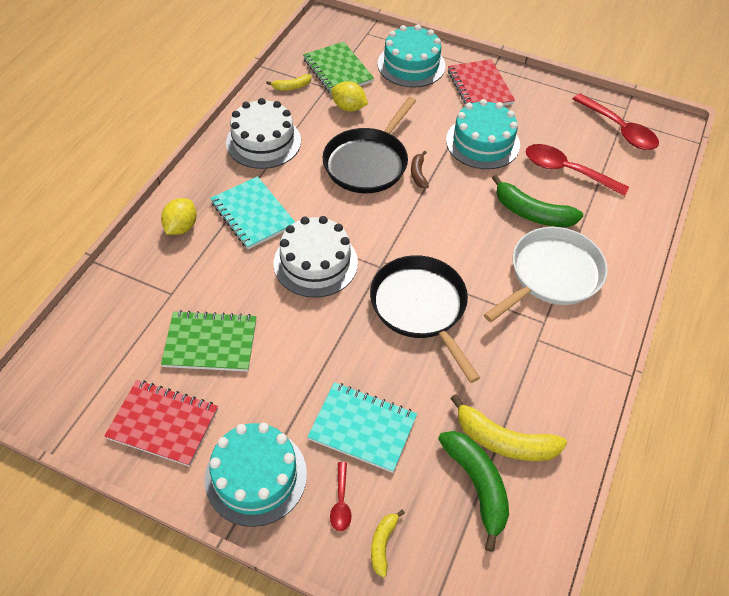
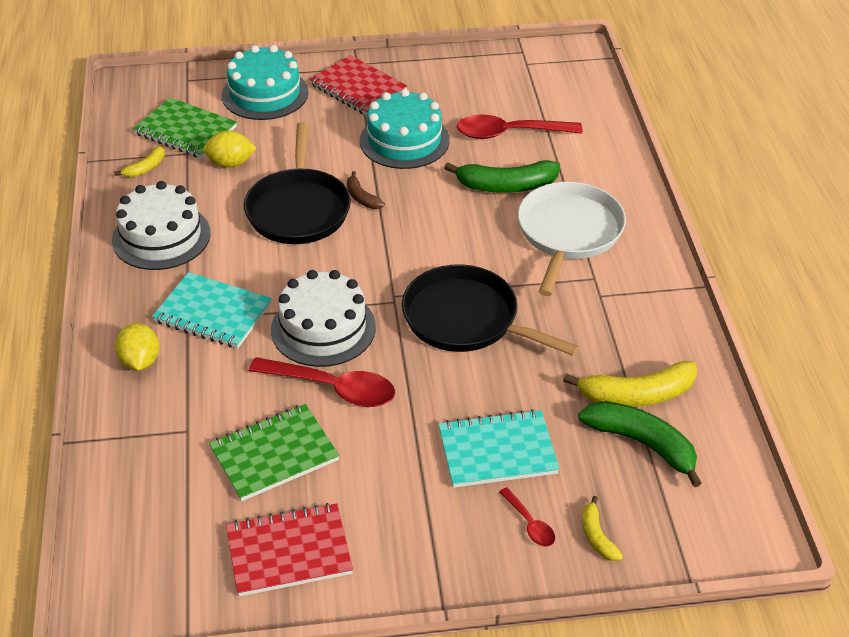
camera: 30 degrees left, 10 degrees down
(256, 476) = (427, 546): turquoise cake -> none
(619, 129) = (530, 74): red spoon -> red spoon (333, 388)

